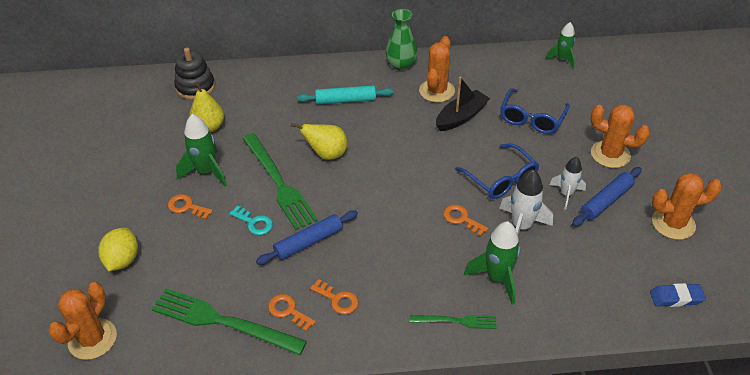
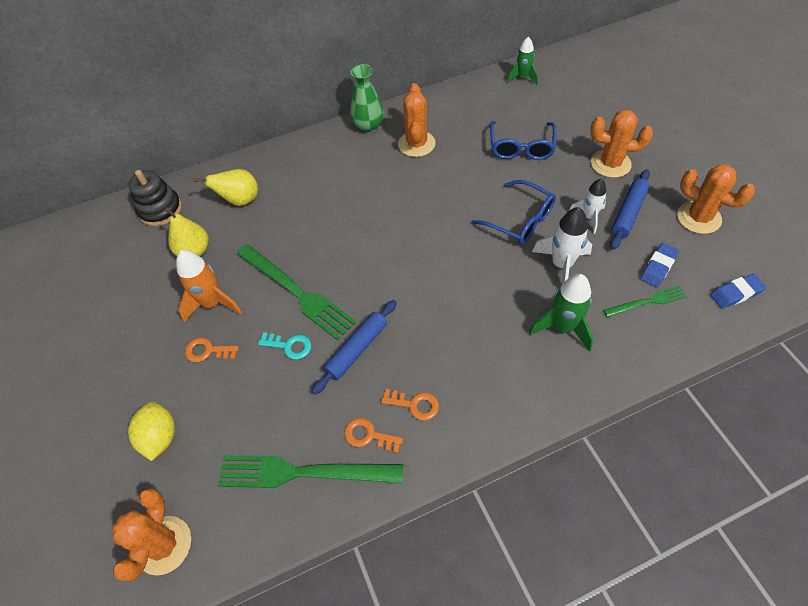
camera: 15 degrees left, 10 degrees up
(206, 172) = (212, 303): green rocket -> orange rocket
(326, 154) = (334, 245): yellow pear -> yellow pear (240, 200)
(345, 100) = (328, 180): turquoise rolling pin -> none
(456, 321) = (544, 388): green fork -> green fork (647, 301)
(461, 117) = (452, 165): black boat -> none
(461, 219) = (501, 275): orange key -> none
(611, 254) = (658, 267): none -> blue eraser
(673, 223) = (698, 218): orange cactus -> orange cactus turned 60 degrees clockwise

